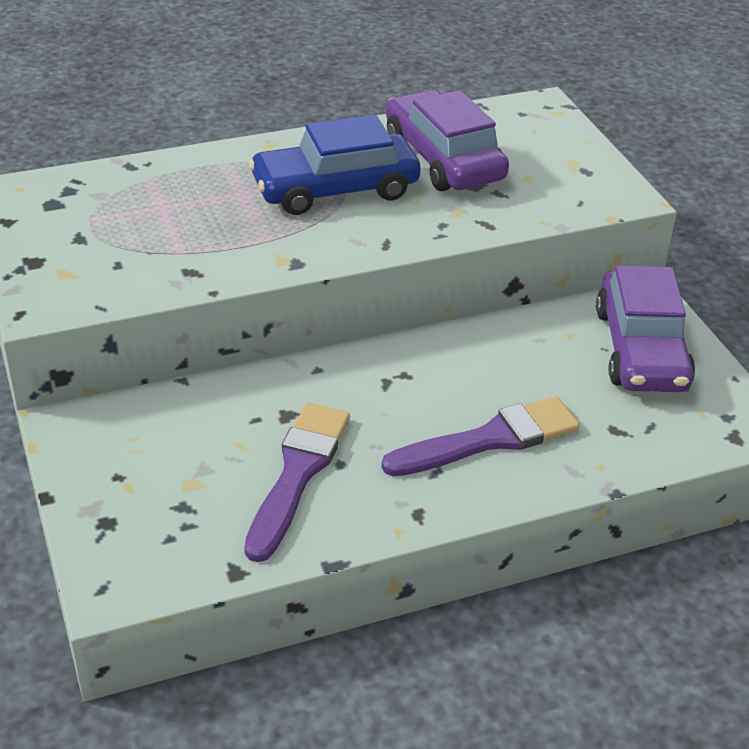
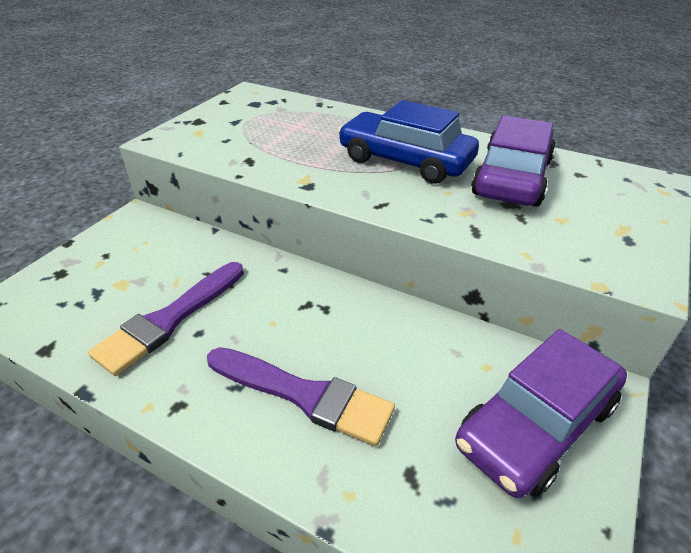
camera: 50 degrees right, 0 degrees up
(298, 473) = (169, 320): purple brush -> purple brush turned 150 degrees clockwise

